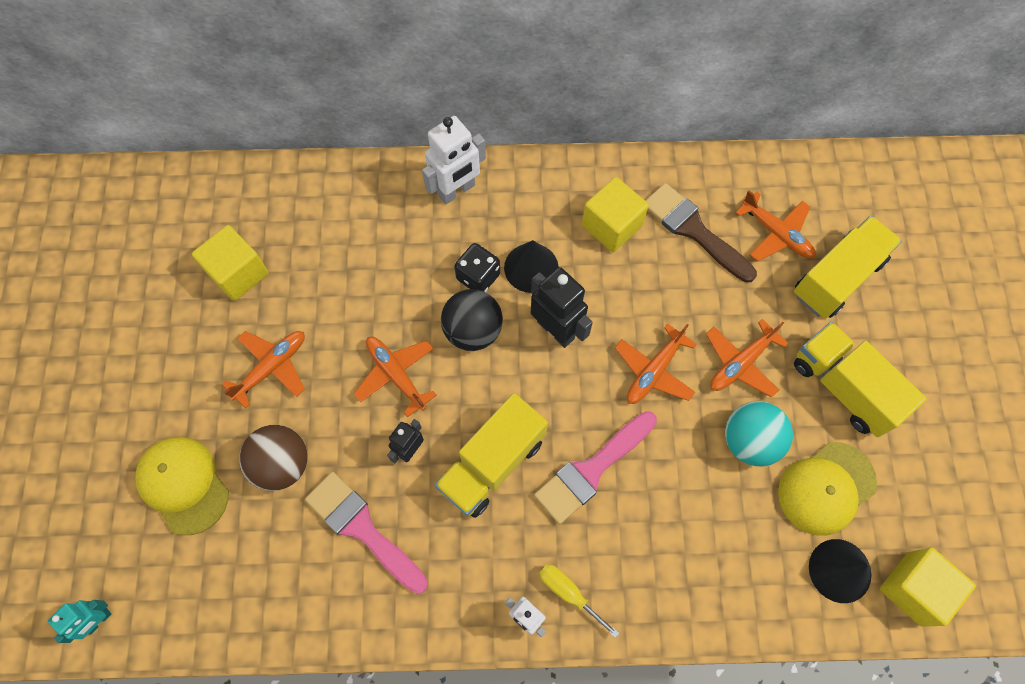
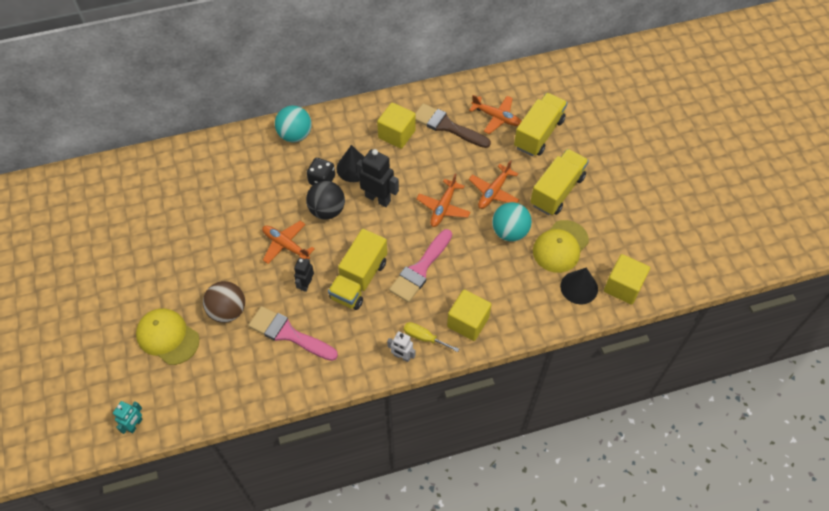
camera: 15 degrees left, 10 degrees down
(238, 273) = (168, 211): yellow cube -> yellow cube (468, 322)
(272, 367) = (205, 259): orange plane -> none
(456, 191) = (295, 135): white robot -> turquoise ball
(843, 387) = (557, 191): yellow truck -> yellow truck turned 90 degrees clockwise

